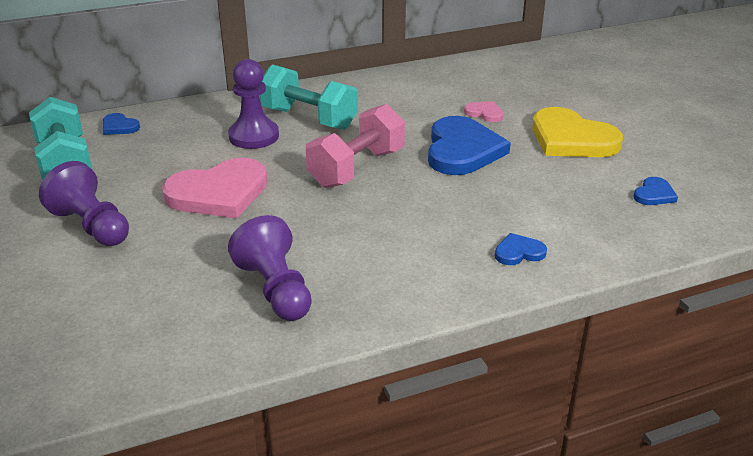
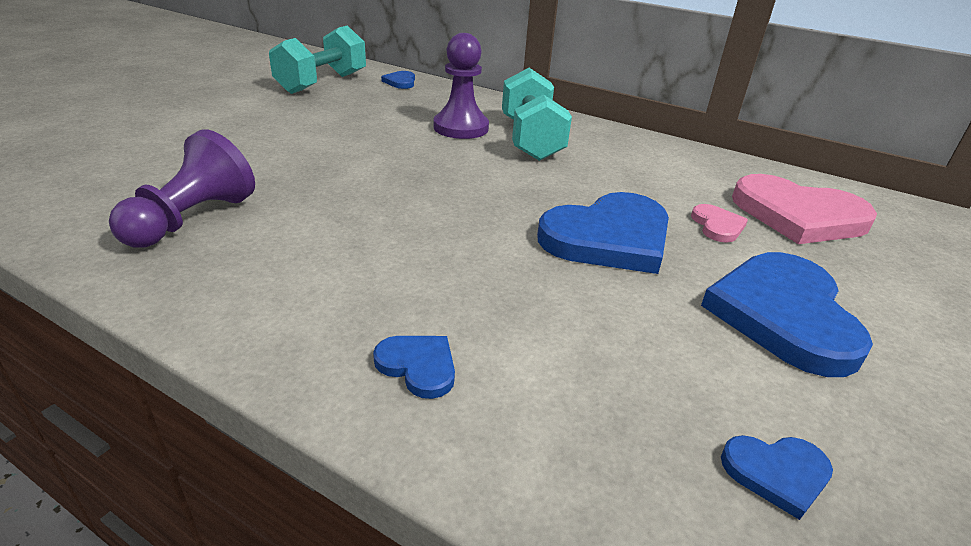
camera: 50 degrees right, 0 degrees up
(92, 226) = (239, 116): purple pawn -> none
(219, 193) = (344, 143): pink heart -> pink heart (798, 215)
(357, 168) = (474, 189): pink dumbbell -> none
(571, 139) = (783, 315): yellow heart -> blue heart

